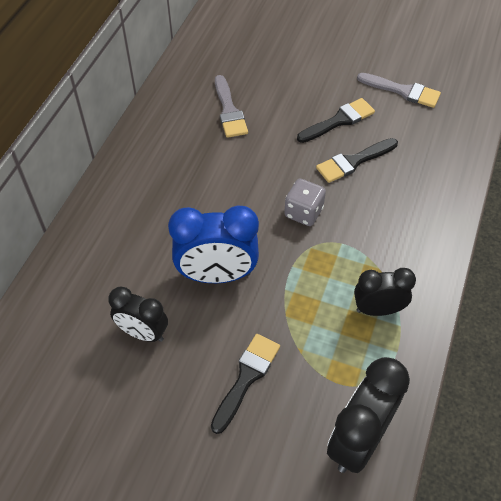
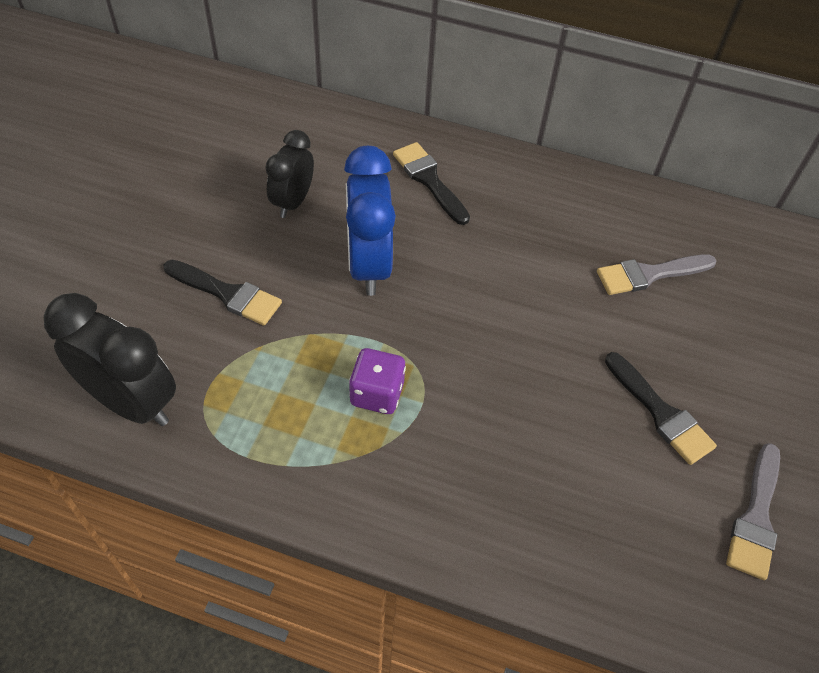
camera: 85 degrees right, 0 degrees up
(303, 212) = (473, 358): grey dice -> none
(337, 270) = (377, 393): none -> purple dice
(353, 161) = (577, 427): black brush -> black brush (429, 180)
(378, 309) = (312, 439): black clock -> none

